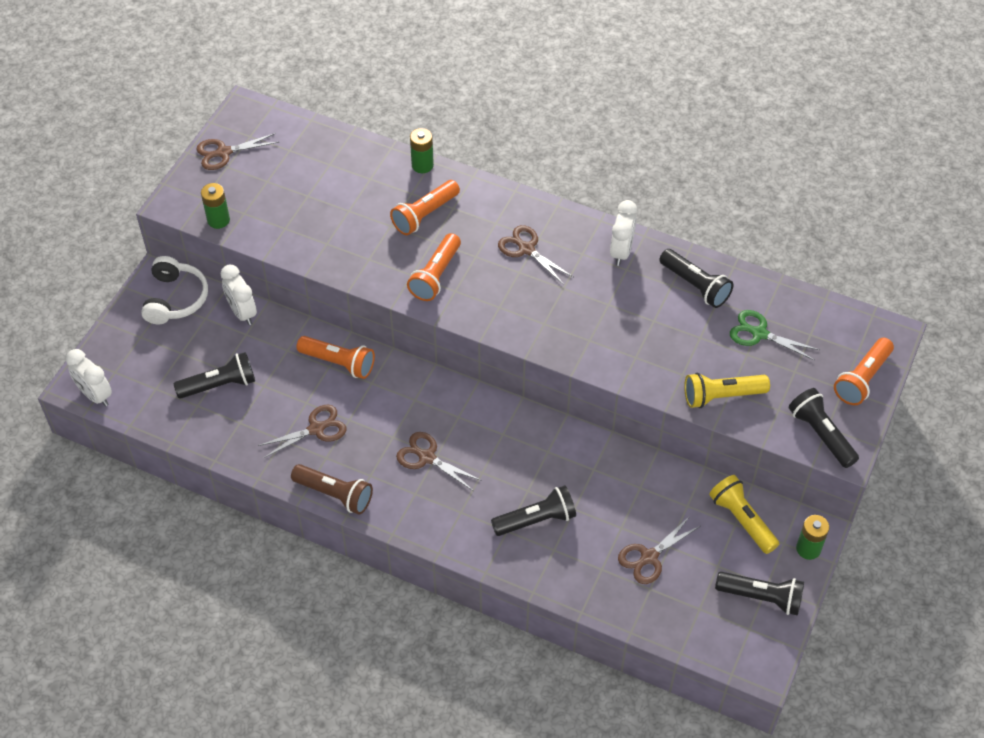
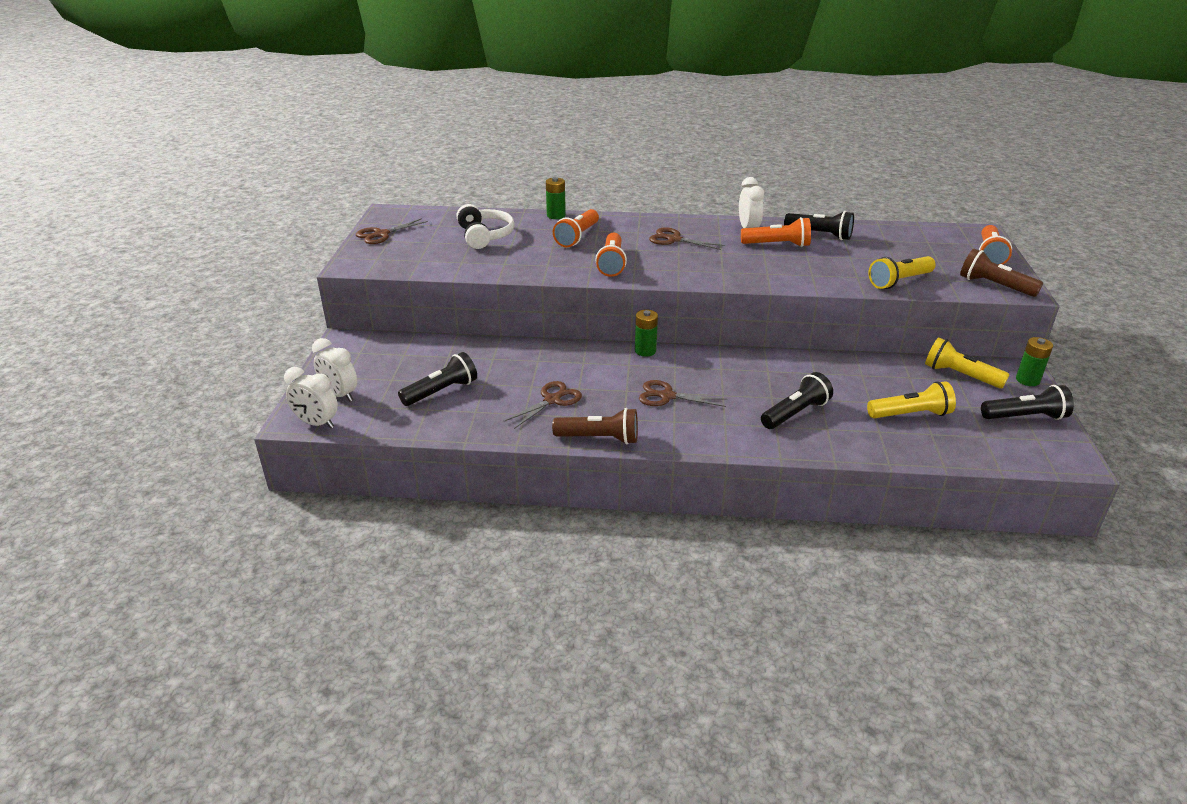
camera: 20 degrees left, 20 degrees down
(175, 299) = (369, 348): white headphones -> white headphones (485, 236)
(218, 220) = (398, 267): green battery -> green battery (645, 351)
(242, 312) = (437, 344): white clock -> white clock (339, 395)
(339, 363) = (545, 356): orange flashlight -> orange flashlight (777, 245)
(649, 557) = (911, 414): brown scissors -> yellow flashlight
(759, 333) = (891, 248): green scissors -> none
(820, 434) = (994, 286): black flashlight -> brown flashlight

